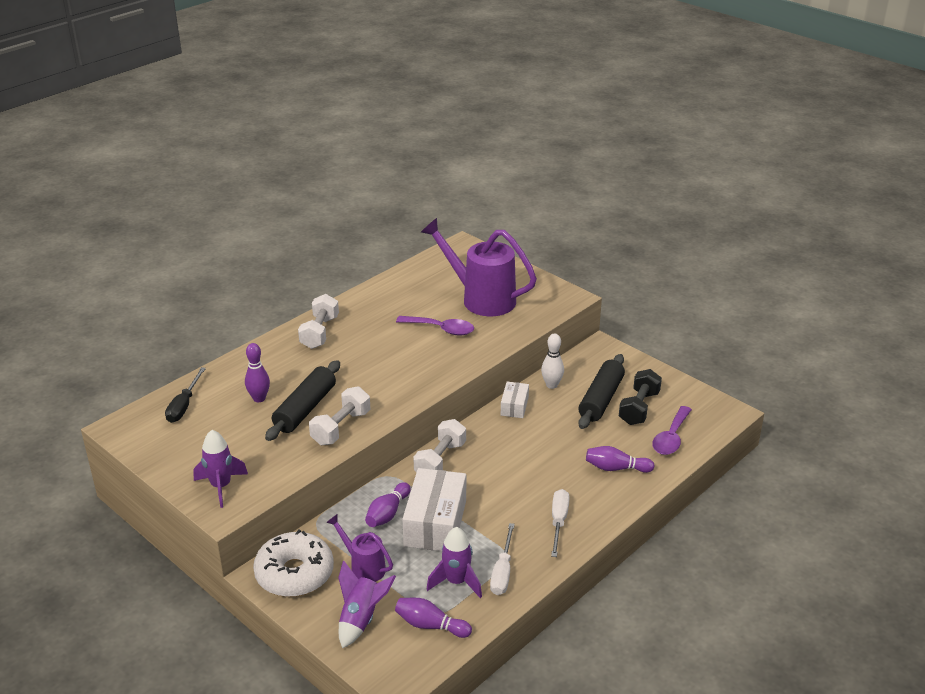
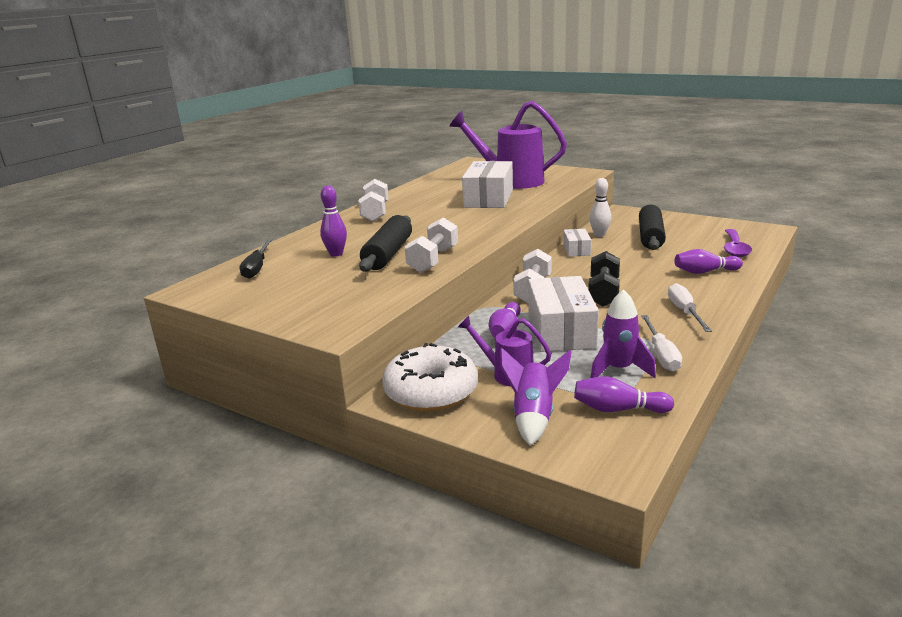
camera: 10 degrees left, 10 degrees down
(221, 486) = (324, 314): purple rocket -> none
(441, 329) = (488, 198): purple spoon -> white box
(639, 408) = (688, 237): black dumbbell -> black dumbbell (603, 293)

